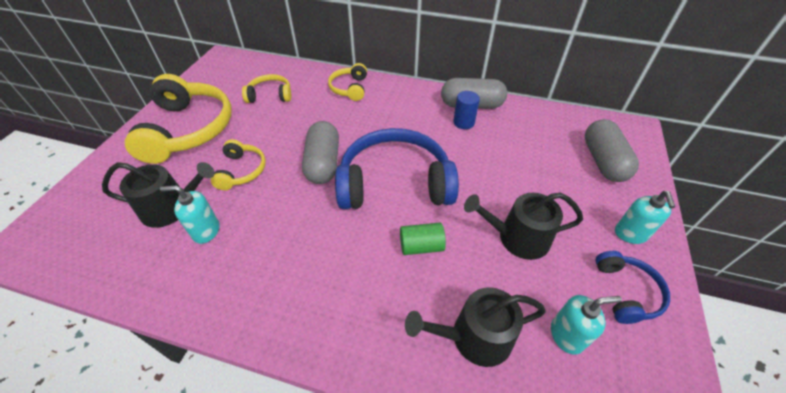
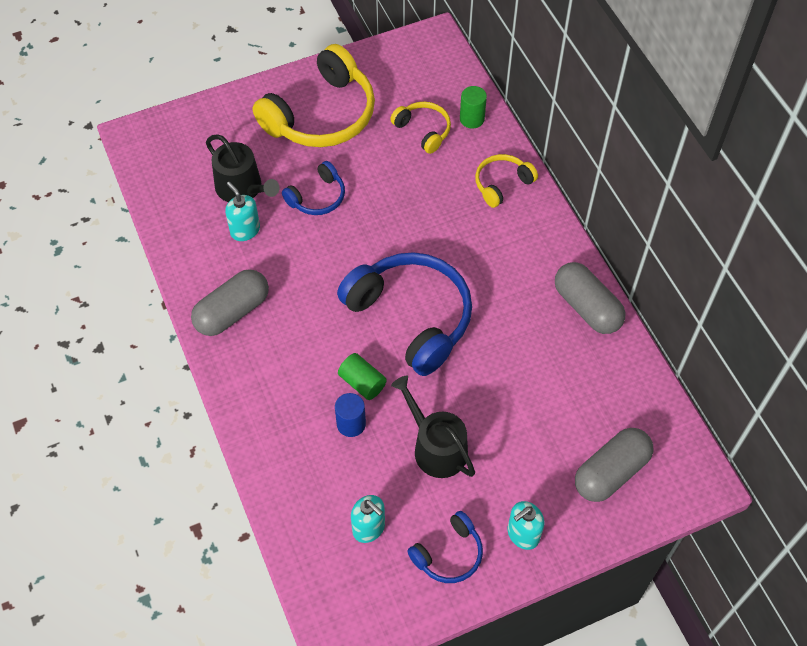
camera: 50 degrees right, 10 degrees up
(241, 171) = (317, 197): yellow headphones -> blue headphones
(292, 74) = (472, 119): none -> green cylinder
(323, 163) = (382, 247): grey capsule -> grey capsule (232, 312)
(463, 122) = (550, 318): blue cylinder -> blue cylinder (351, 424)
(474, 337) = (314, 467): black watering can -> none

